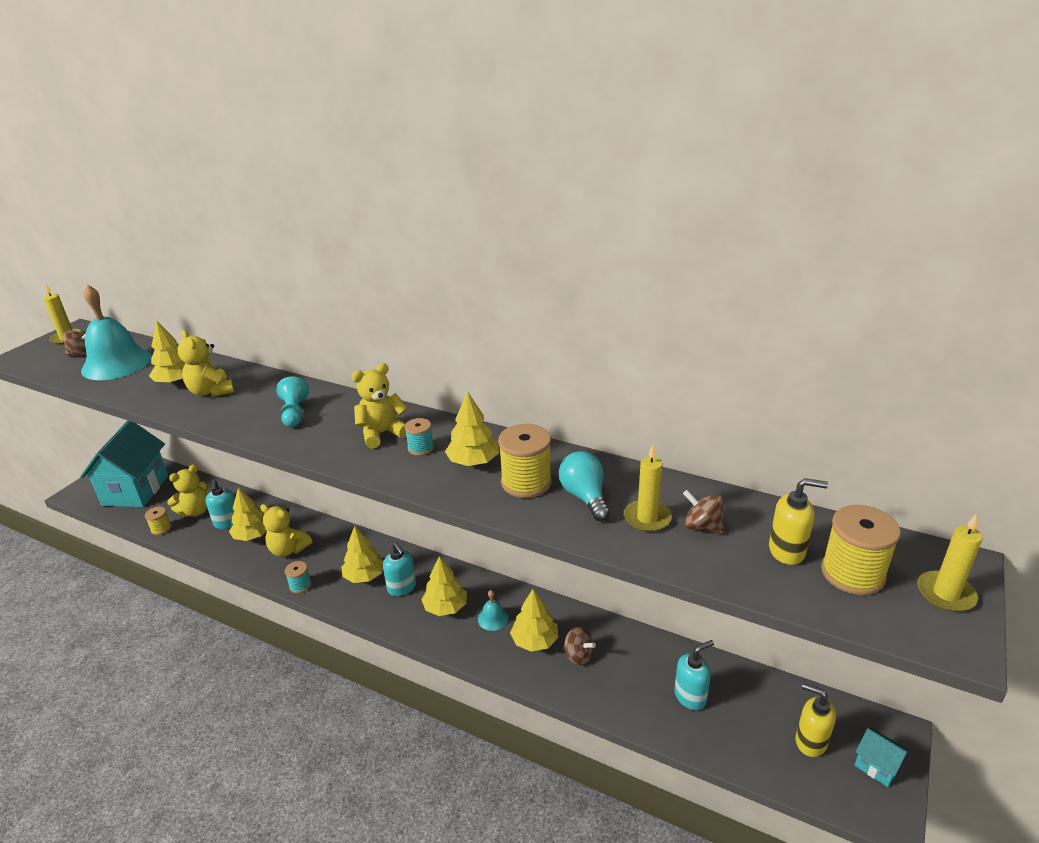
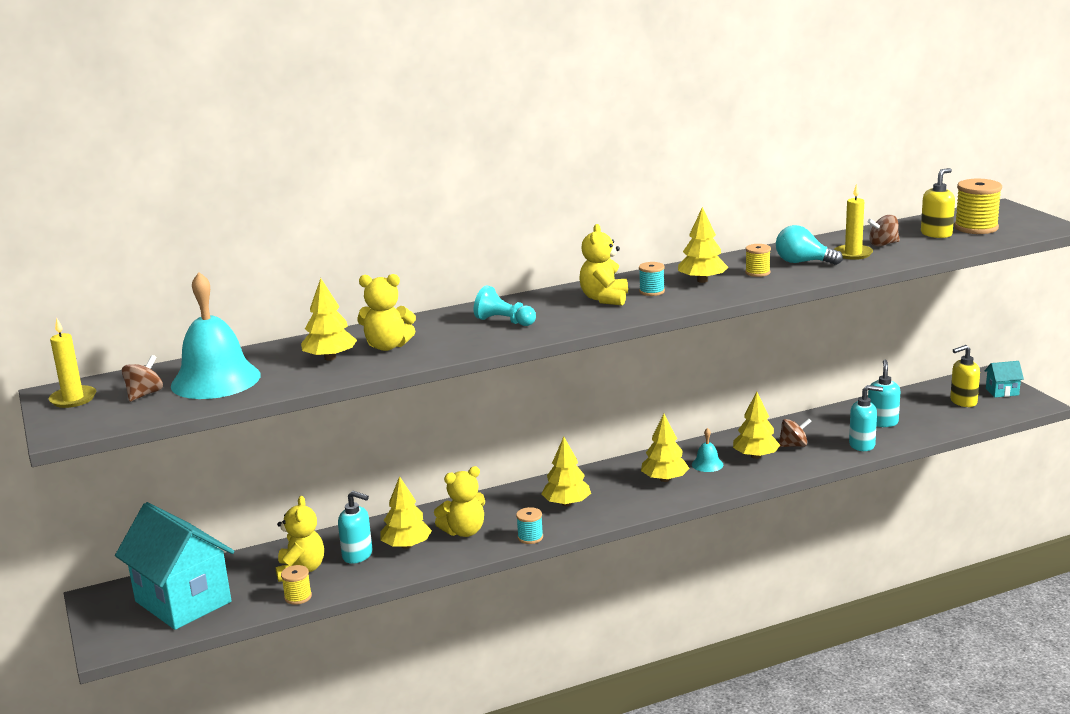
camera: 50 degrees left, 10 degrees down
(402, 588) = (610, 491): turquoise soap dispenser -> turquoise soap dispenser (862, 445)
(526, 482) = (757, 272): yellow spool -> yellow spool, size x0.55
(945, 594) = (1018, 217): yellow candle -> none

